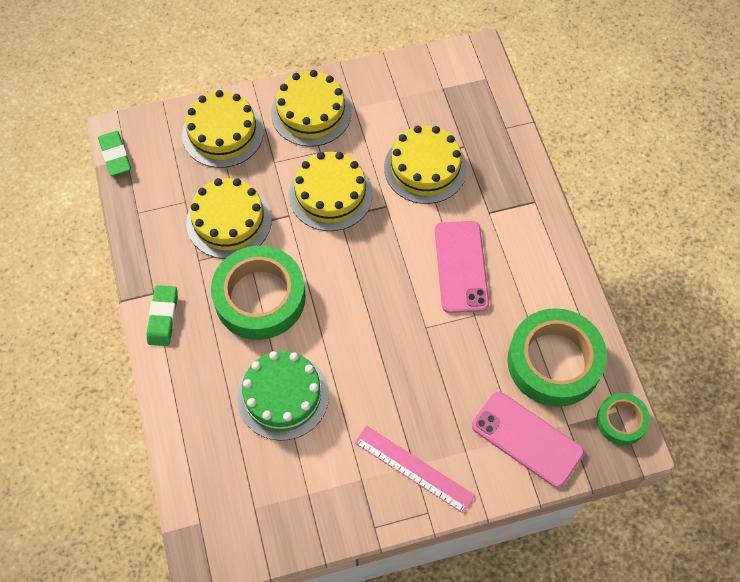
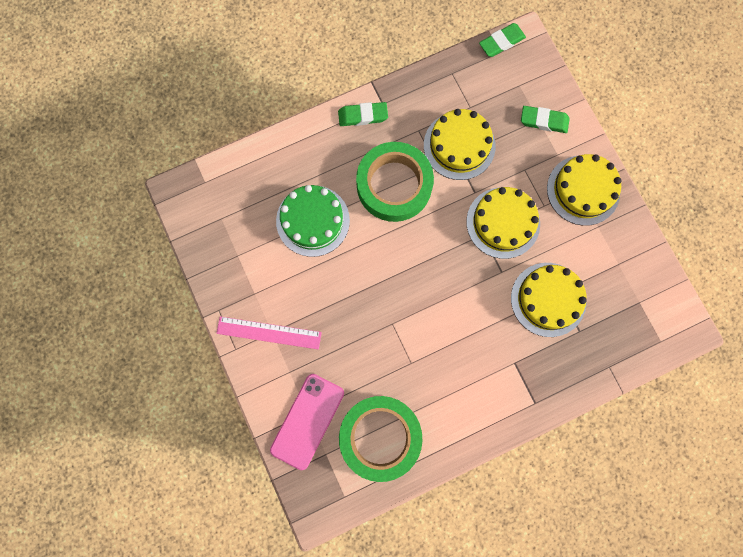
camera: 80 degrees right, 15 degrees up
(223, 133) = (544, 121): yellow cake -> green eraser
(414, 468) = (269, 333): pink ruler -> pink ruler turned 75 degrees clockwise
(461, 267) = (455, 345): pink phone -> none
(621, 421) = (336, 500): green tape -> none

